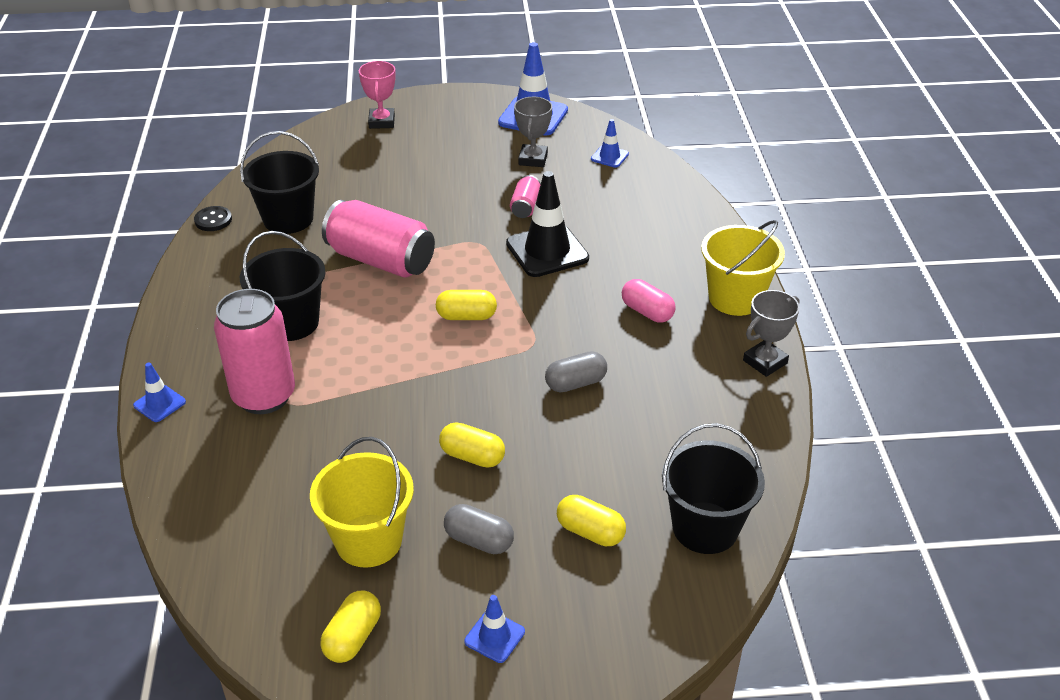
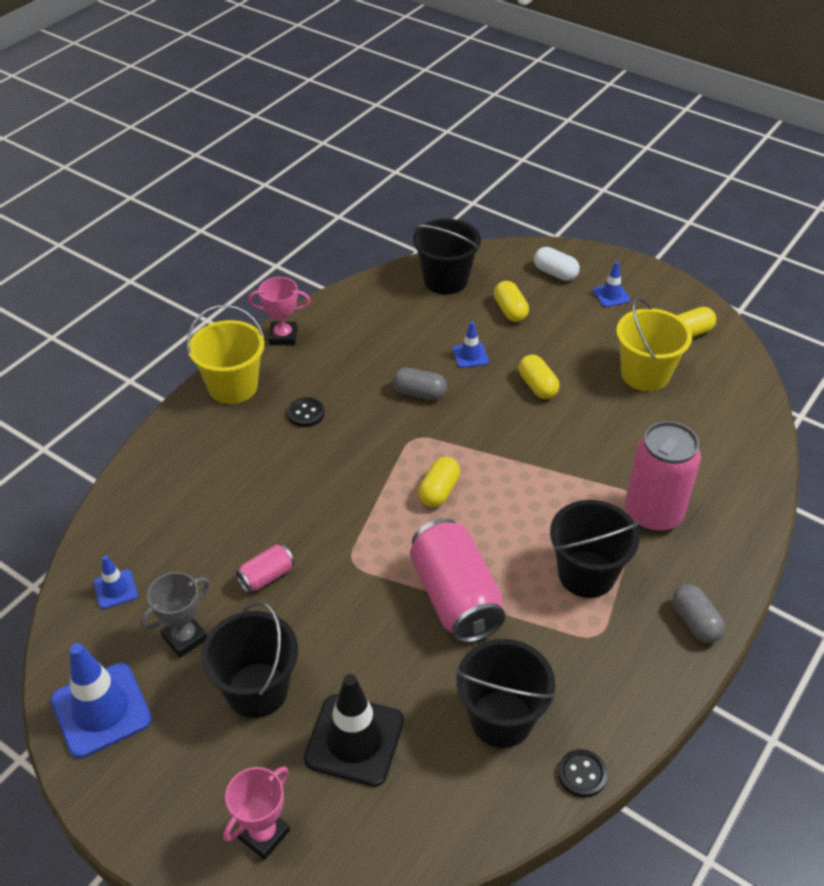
camera: 140 degrees left, 5 degrees up
(159, 404) = (742, 557): blue traffic cone -> blue traffic cone (470, 355)
(457, 161) = (257, 690): none -> black bucket
(466, 316) = (439, 491): yellow capsule -> yellow capsule turned 75 degrees clockwise
(479, 540) = (578, 340): grey capsule -> grey capsule (695, 622)
(547, 251) = (308, 514): black traffic cone -> black traffic cone (354, 740)
(594, 627) = (555, 273): none -> white capsule
(647, 312) = (306, 413): pink capsule -> black button
(765, 362) = (283, 336): grey trophy -> pink trophy

